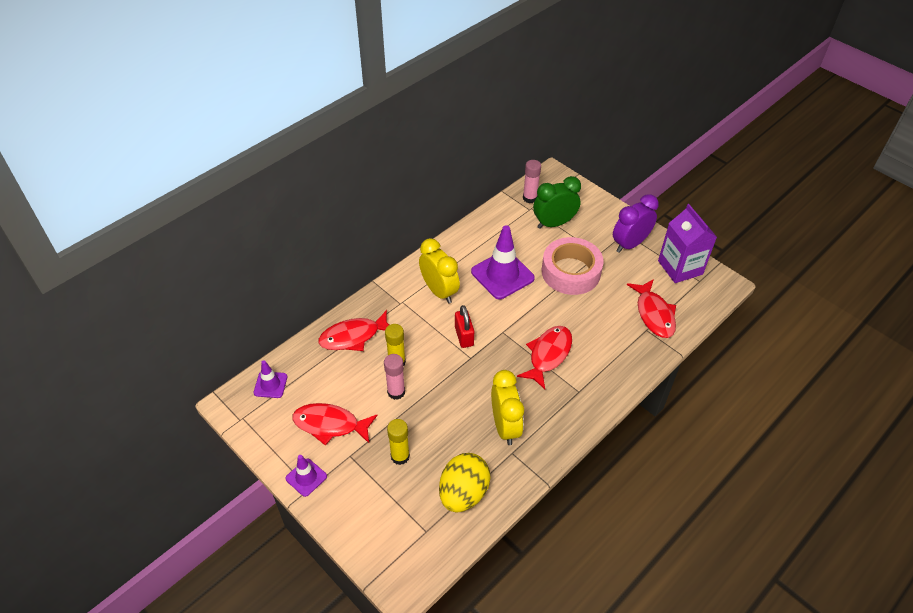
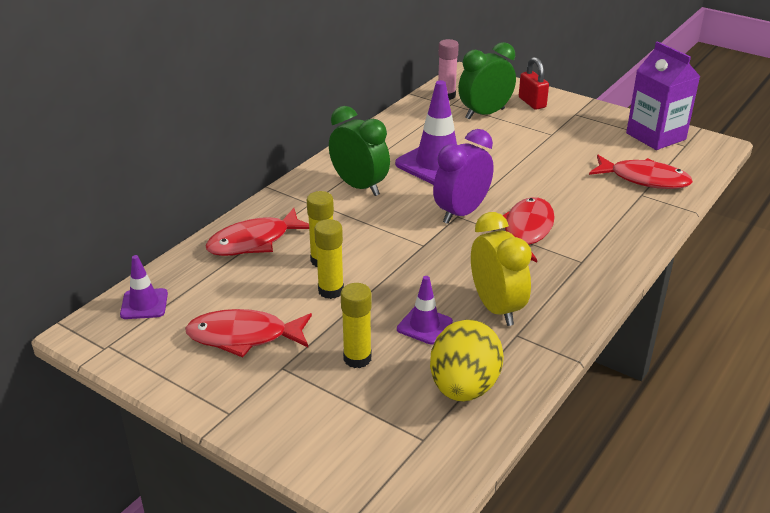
camera: 10 degrees left, 15 degrees down
(306, 477) = (221, 400): purple traffic cone -> purple traffic cone (424, 325)
(396, 392) = (331, 291): pink glue stick -> yellow glue stick
(439, 291) = (359, 187): yellow clock -> green clock
(464, 336) = (407, 225): red padlock -> red padlock (532, 102)
(571, 272) = (523, 153): pink tape -> none
(630, 244) = (585, 122): purple clock -> purple clock (461, 213)
(654, 314) = (644, 179): red fish -> red fish turned 45 degrees counterclockwise

